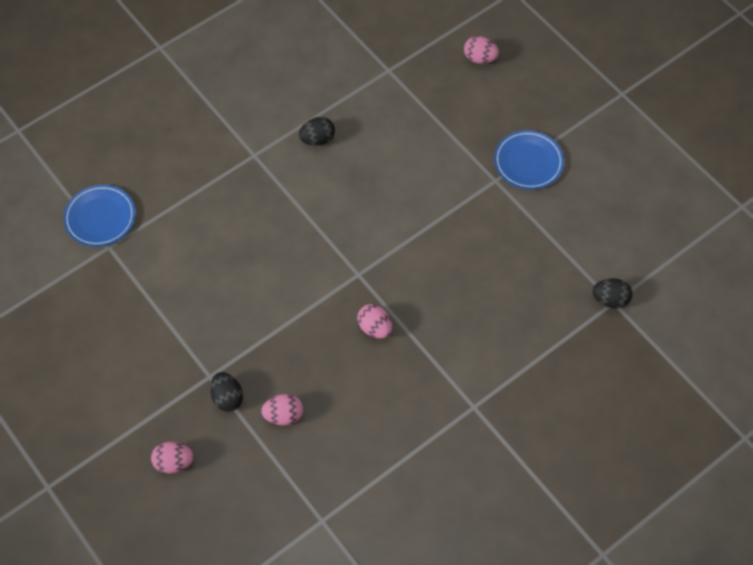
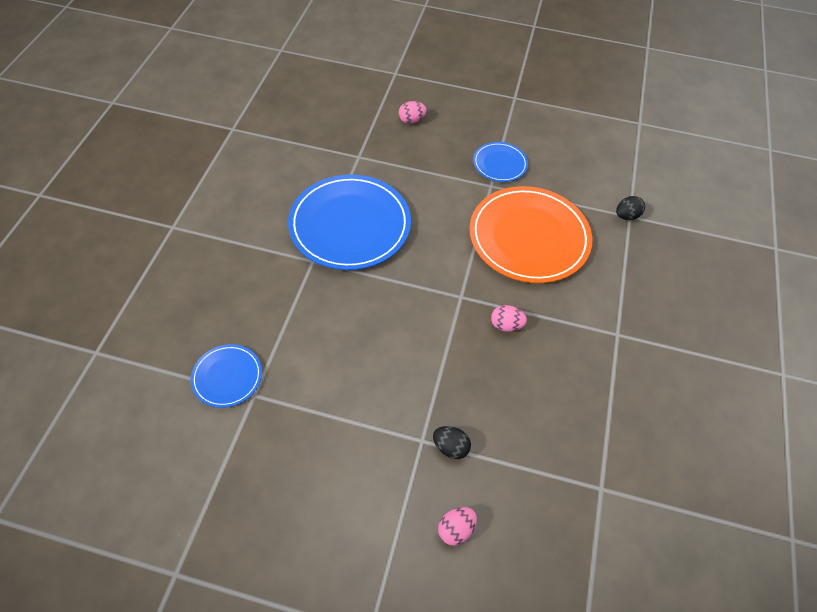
camera: 40 degrees left, 5 degrees down
(283, 415) = (503, 430): pink egg -> none
(317, 139) = (350, 225): black egg -> blue plate
(481, 258) = (529, 237): none -> orange plate

